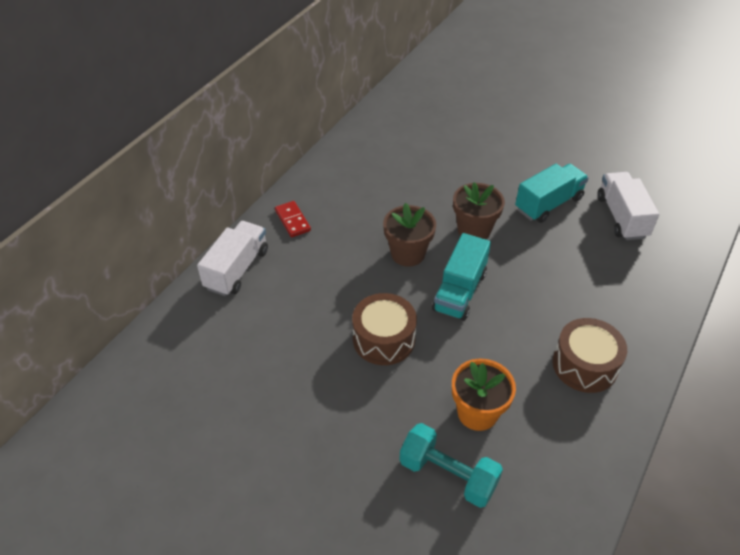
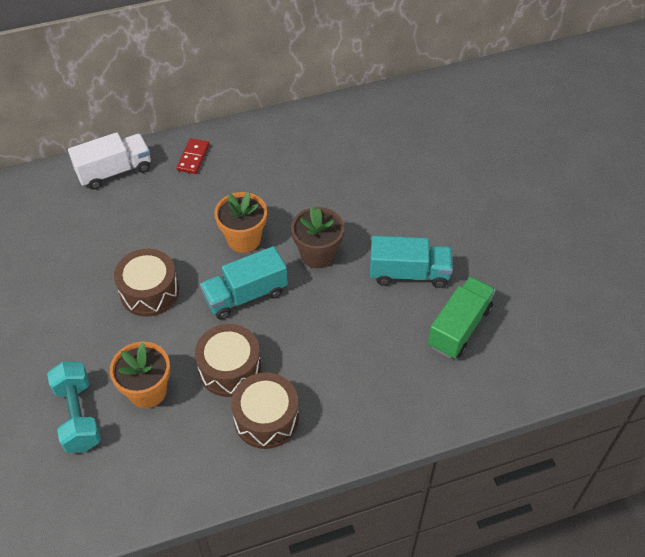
camera: 40 degrees right, 5 degrees up
(407, 254) = (244, 239): brown flower pot -> orange flower pot
(516, 350) = (230, 369): none -> brown drum
(621, 217) = (459, 327): white truck -> green truck

